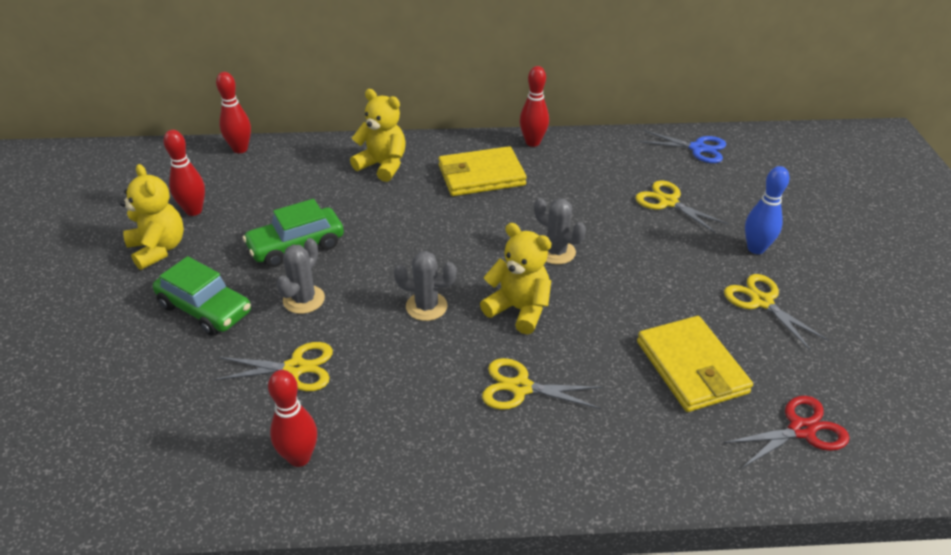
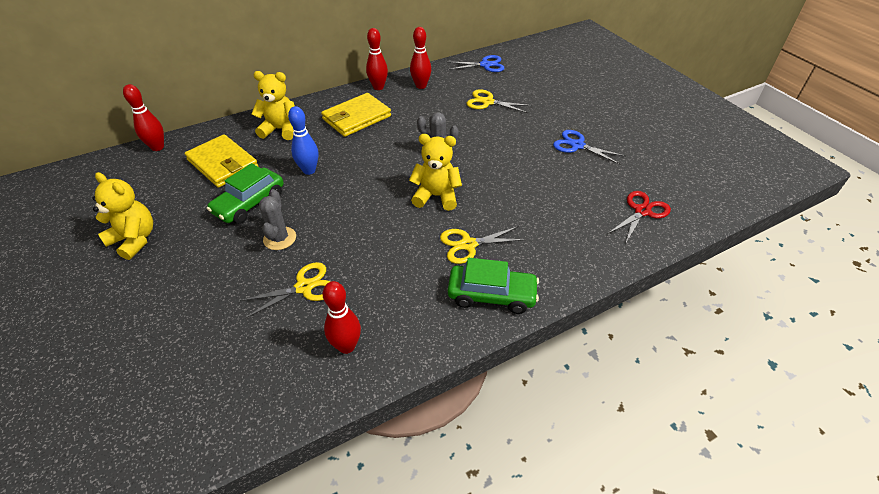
camera: 25 degrees left, 5 degrees up
(194, 211) = (147, 203): red bowling pin -> red bowling pin (421, 86)
(205, 309) = (204, 270): green car -> green car (491, 295)
(426, 306) = (373, 214): grey cactus -> none
(691, 367) = (562, 196): yellow wallet -> yellow wallet (223, 164)
(756, 248) = (555, 115): blue bowling pin -> blue bowling pin (309, 170)
(761, 301) = (577, 145): yellow scissors -> blue scissors

